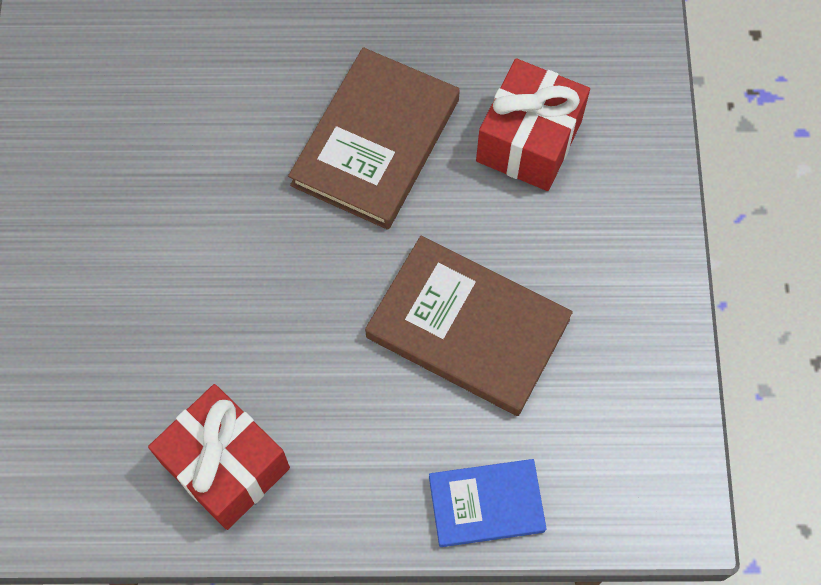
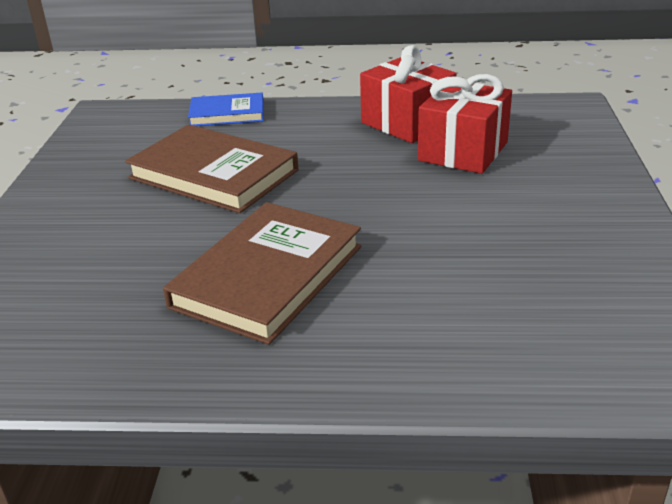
camera: 175 degrees left, 35 degrees down
(529, 141) = (105, 276): red gift -> red gift (463, 151)

